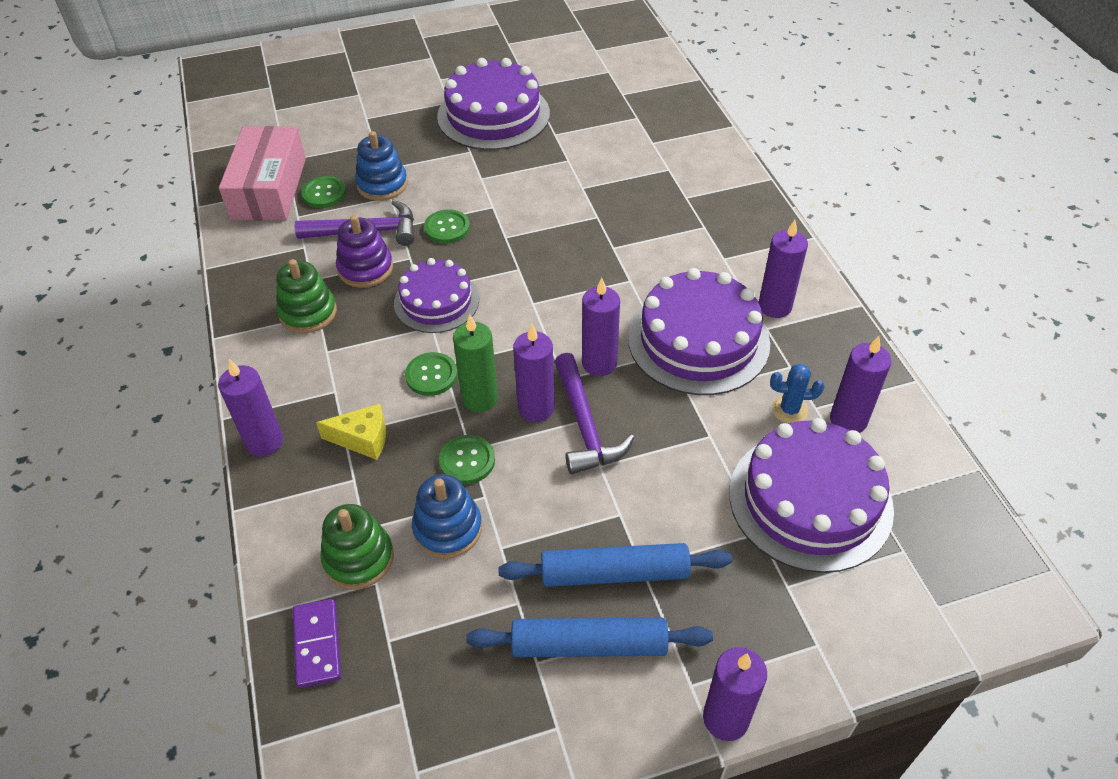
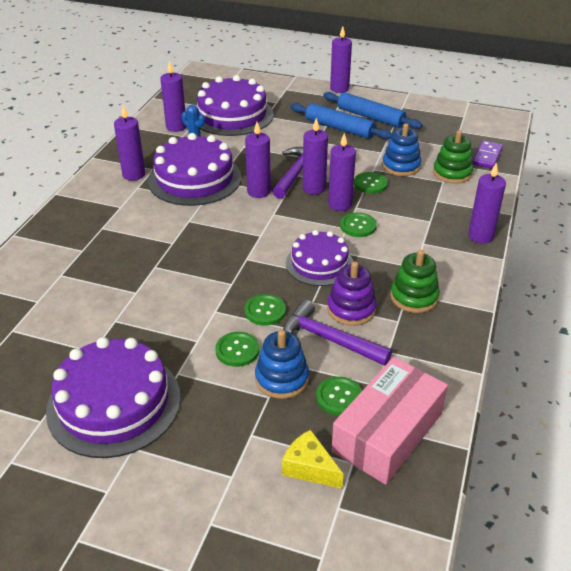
camera: 145 degrees left, 10 degrees down
(363, 439) = (420, 214): yellow cheese -> yellow cheese (309, 468)
(439, 187) = (237, 350): none -> green button
(480, 398) = (340, 204): green candle -> purple candle

